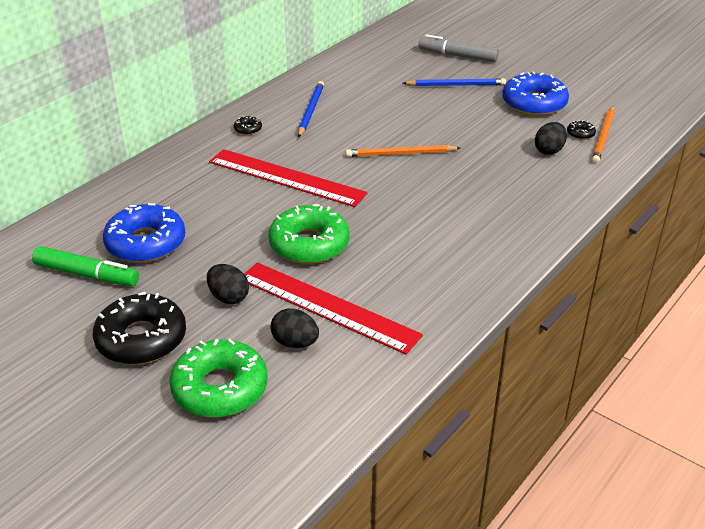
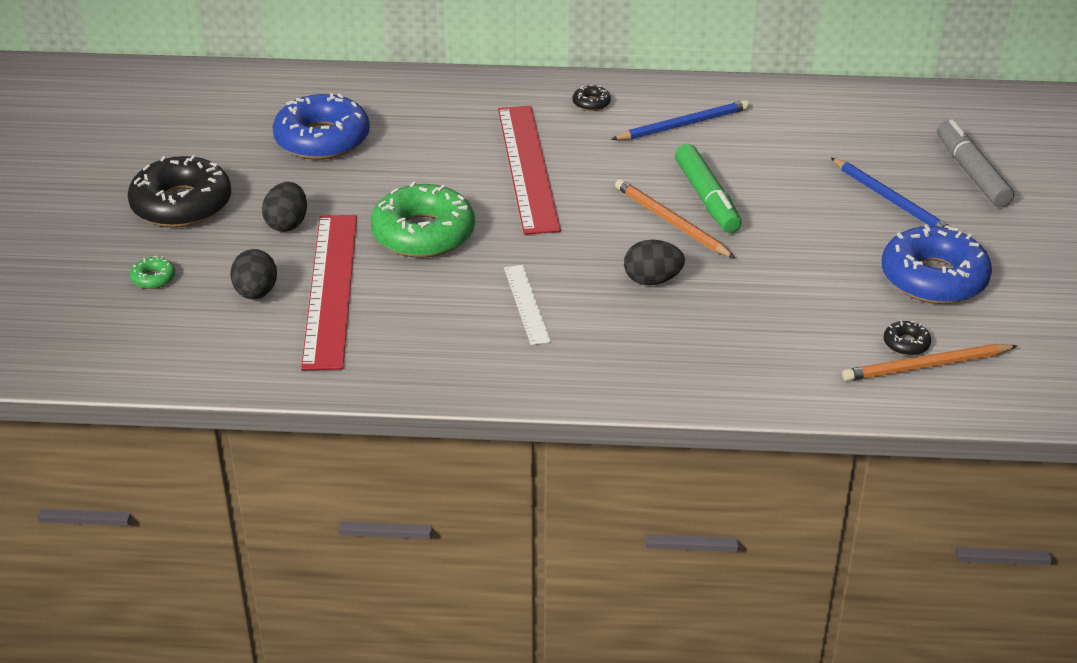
camera: 55 degrees right, 0 degrees up
(87, 274) = (243, 132): green marker -> green marker (707, 198)
(220, 388) = (153, 278): green donut -> green donut, size x0.41
(427, 235) = (526, 304): none -> white ruler
(549, 150) = (826, 331): black egg -> black egg (652, 280)

